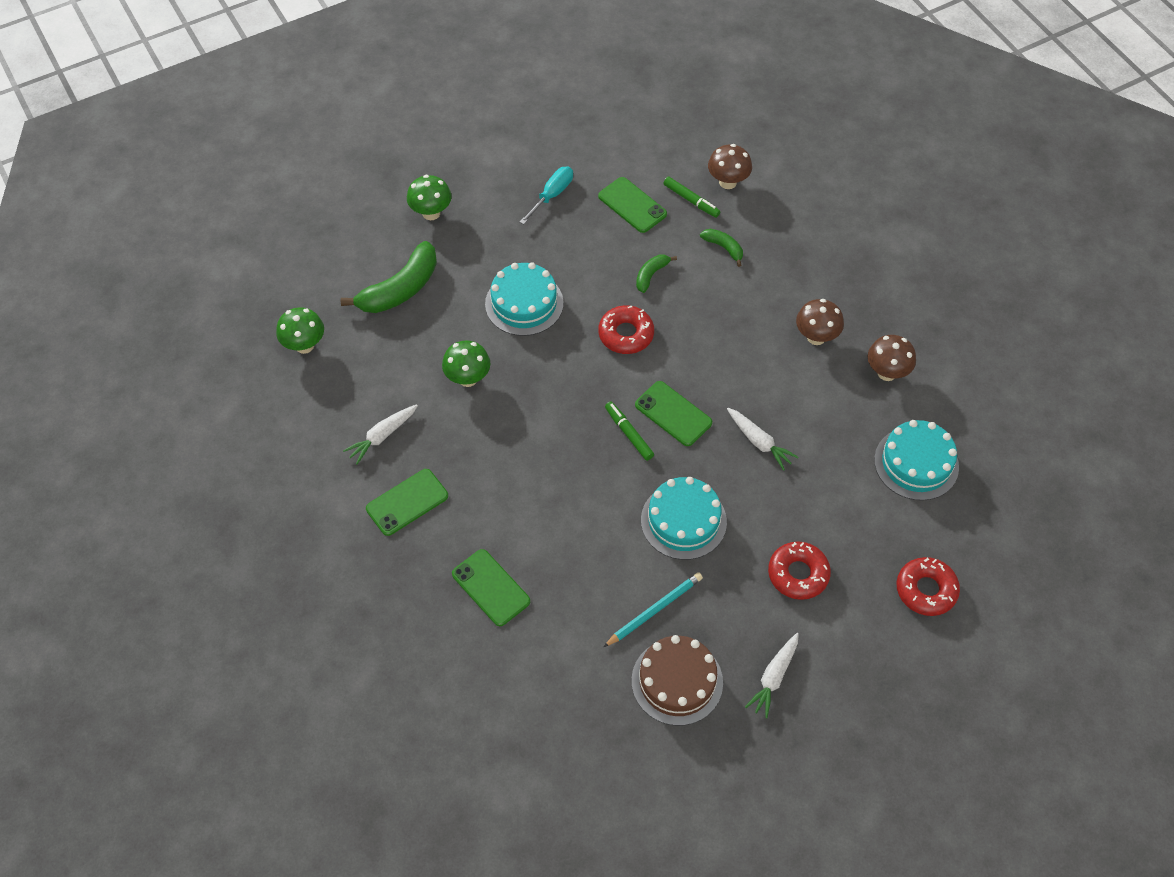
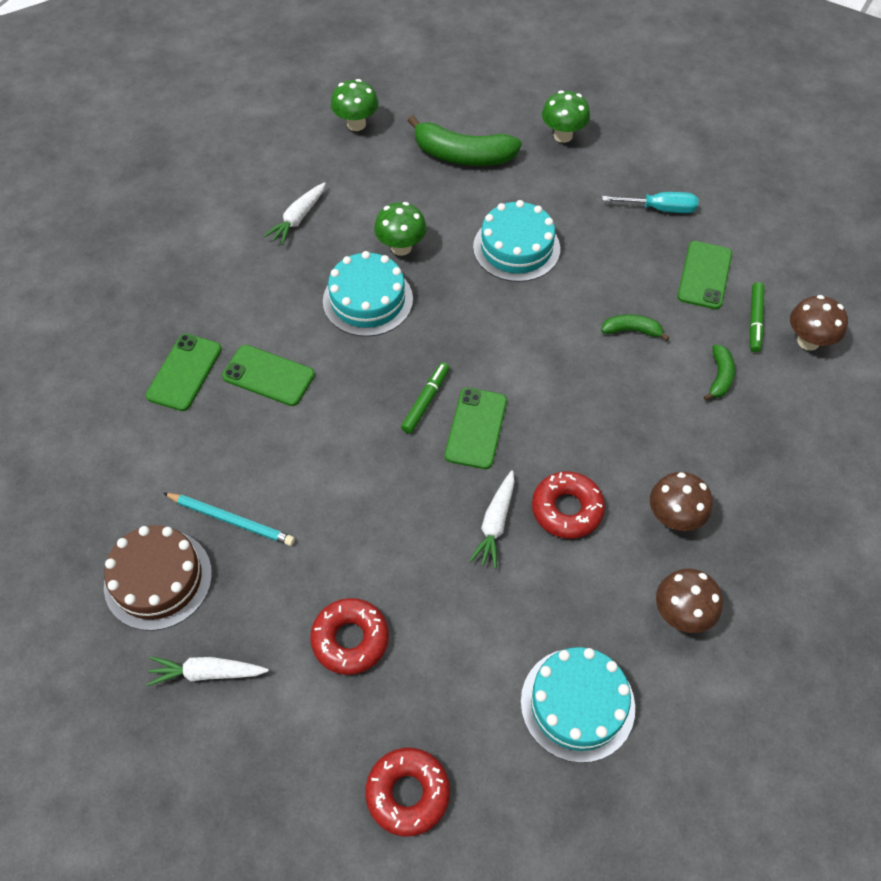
camera: 60 degrees right, 0 degrees up
(382, 436) = (298, 218): white carrot -> white carrot turned 75 degrees counterclockwise
(407, 502) = (240, 268): green phone -> green phone (268, 376)
(626, 334) = (543, 343): red donut -> red donut (567, 509)
(683, 521) = (352, 497): turquoise cake -> turquoise cake (367, 300)

